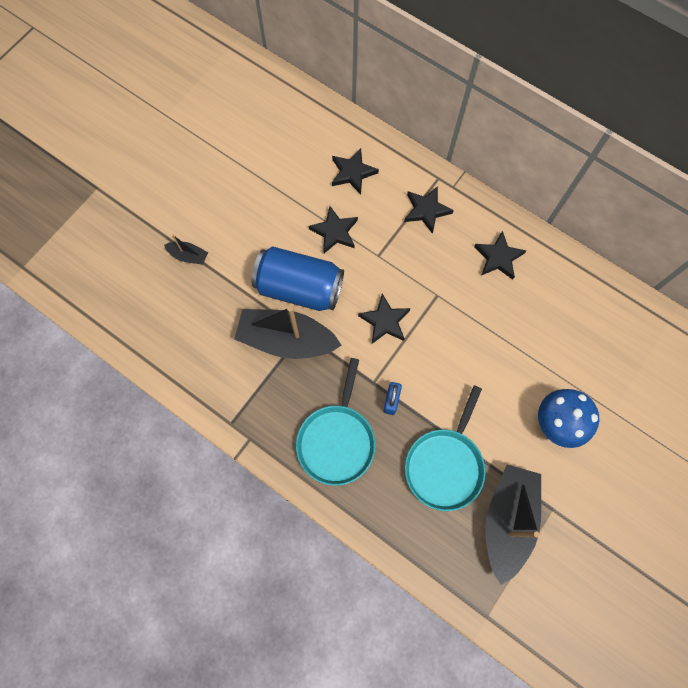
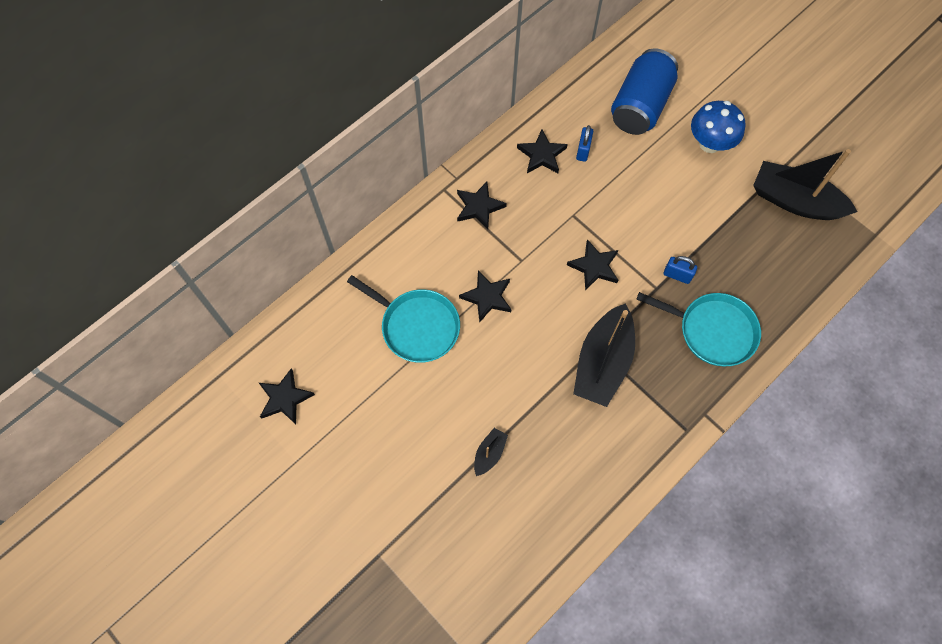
camera: 80 degrees left, 5 degrees down
(299, 288) = (546, 342): blue can -> blue can (640, 106)
(352, 173) = (420, 268): black star -> black star (285, 398)
(445, 465) = (742, 241): turquoise pan -> turquoise pan (417, 326)
(513, 295) = (583, 151): none -> blue padlock

